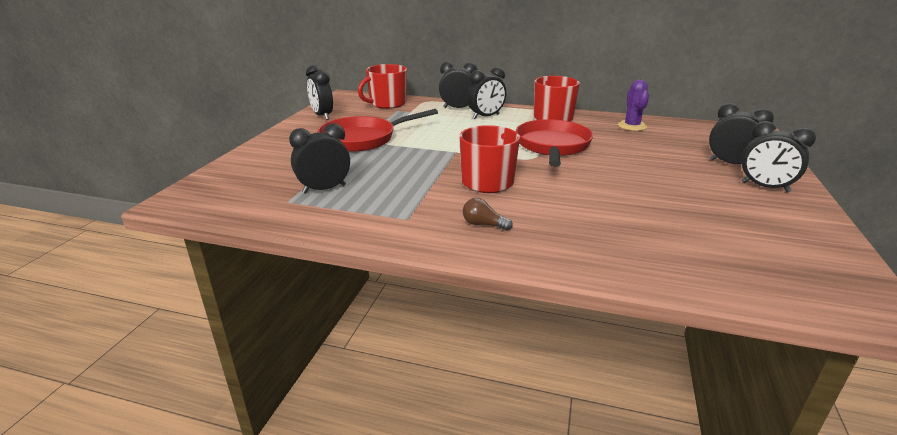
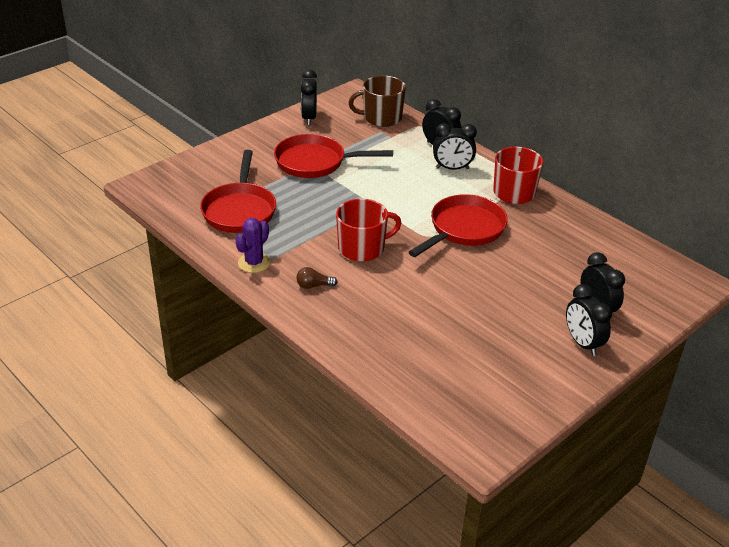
camera: 30 degrees right, 10 degrees up
(324, 189) = (239, 210): black clock -> red pan
(387, 104) = (381, 118): red mug -> brown mug
(483, 224) = (314, 285): brown light bulb -> brown light bulb turned 60 degrees counterclockwise
(632, 126) = (577, 231): purple cactus -> purple cactus (254, 263)

